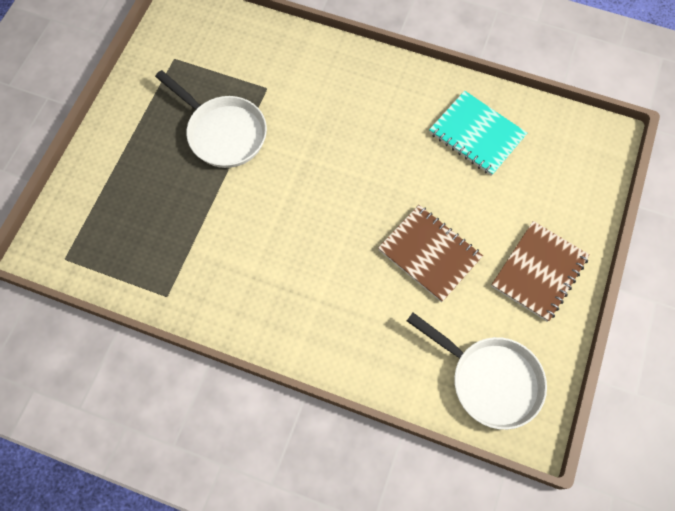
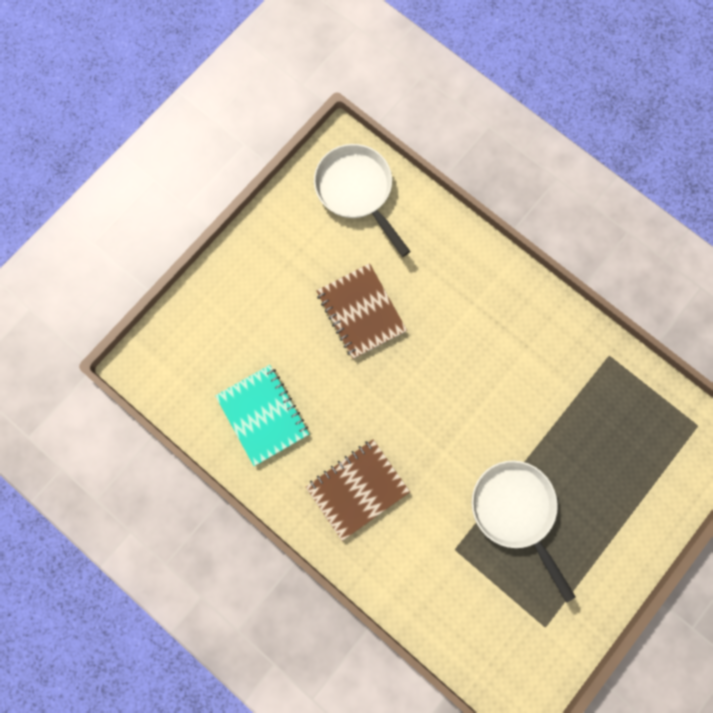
camera: 160 degrees left, 10 degrees up
(539, 272) = (272, 262): brown notebook -> brown notebook (357, 489)

